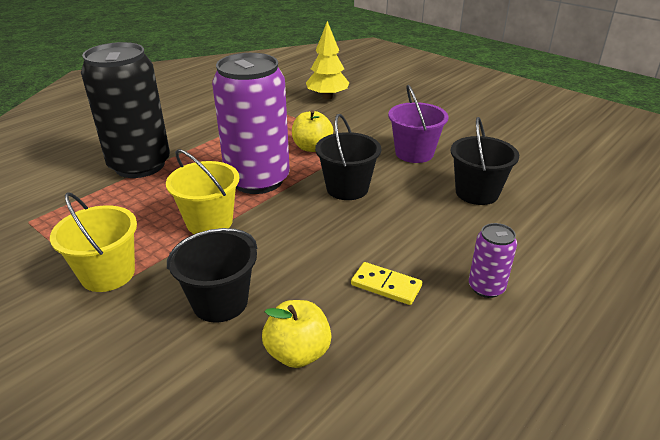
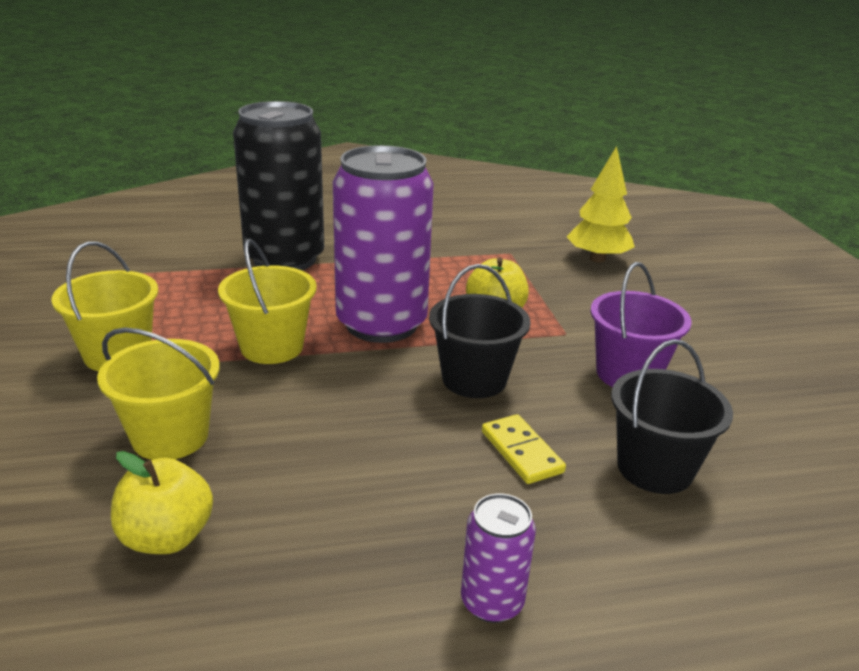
camera: 35 degrees right, 5 degrees down
(220, 302) = (170, 436): black bucket -> yellow bucket
(386, 286) = (362, 520): yellow domino -> yellow domino (521, 452)

